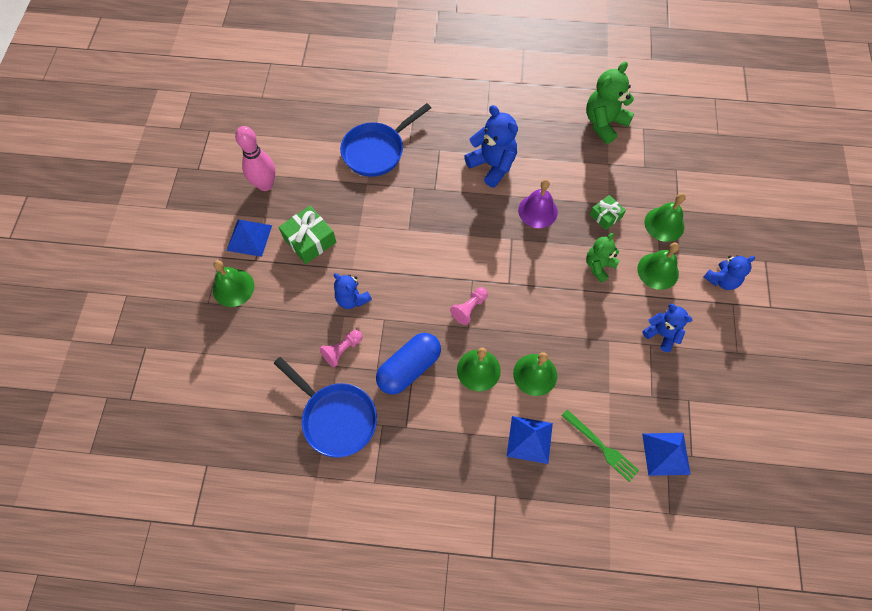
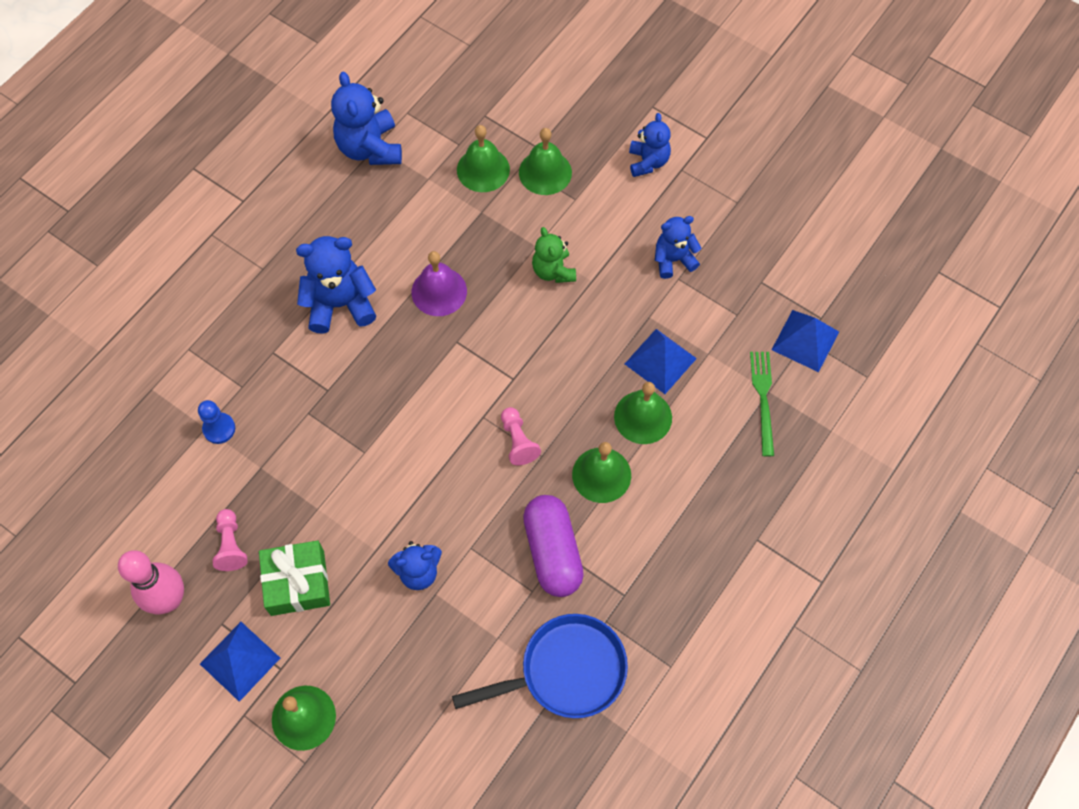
camera: 60 degrees left, 0 degrees up
(342, 350) = (481, 619): pink pawn -> pink pawn (231, 545)
(376, 151) = (219, 429): blue pan -> blue pawn
(409, 368) = (553, 552): blue capsule -> purple capsule
(529, 439) = (714, 467): blue pyramid -> blue pyramid (660, 361)
(601, 447) = (763, 399): green fork -> green fork turned 75 degrees counterclockwise
(604, 123) = (370, 148): green teddy bear -> blue teddy bear
(605, 216) = (494, 224): green gift -> none
(658, 271) = (597, 215): green bell -> green bell (483, 169)

